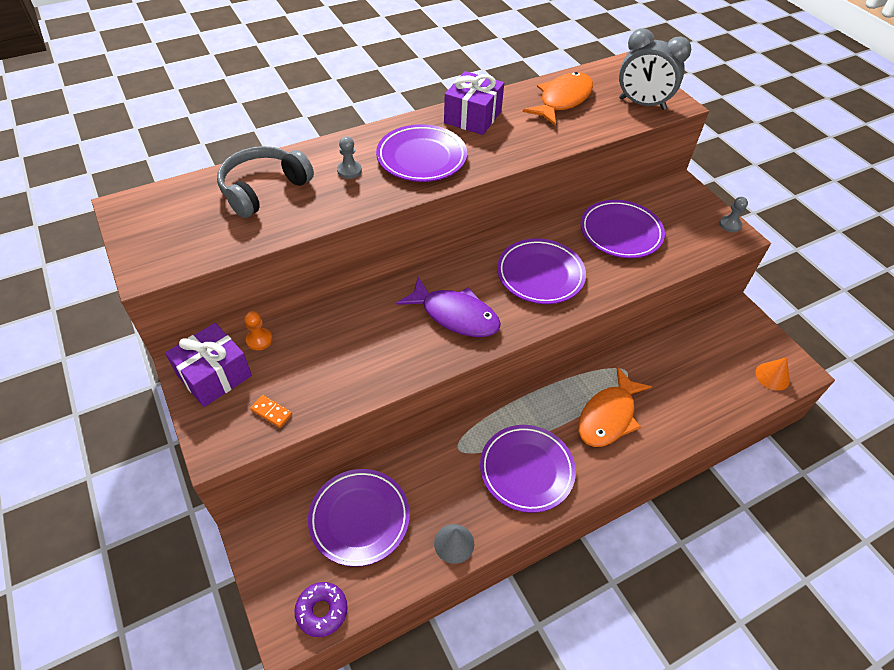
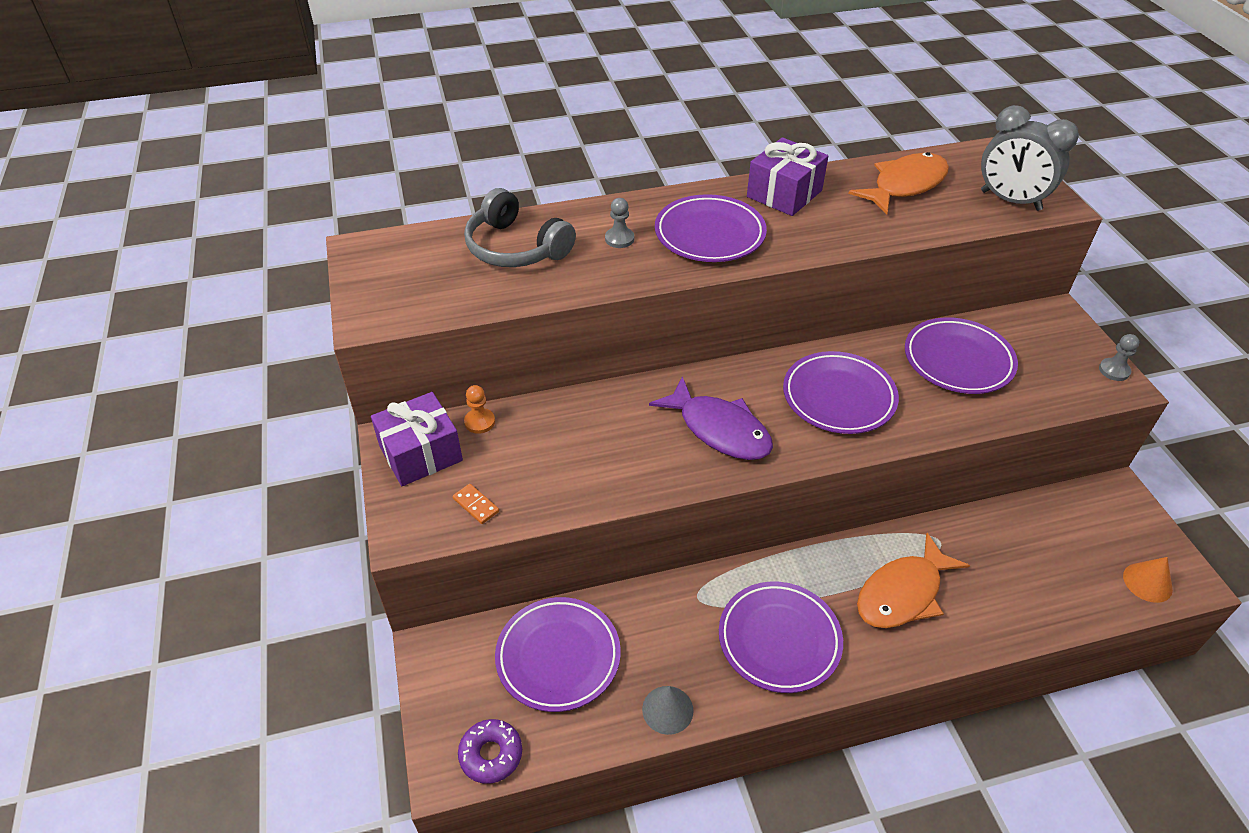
camera: 15 degrees right, 5 degrees down
(263, 189) = (515, 248): grey headphones -> grey headphones turned 105 degrees counterclockwise

